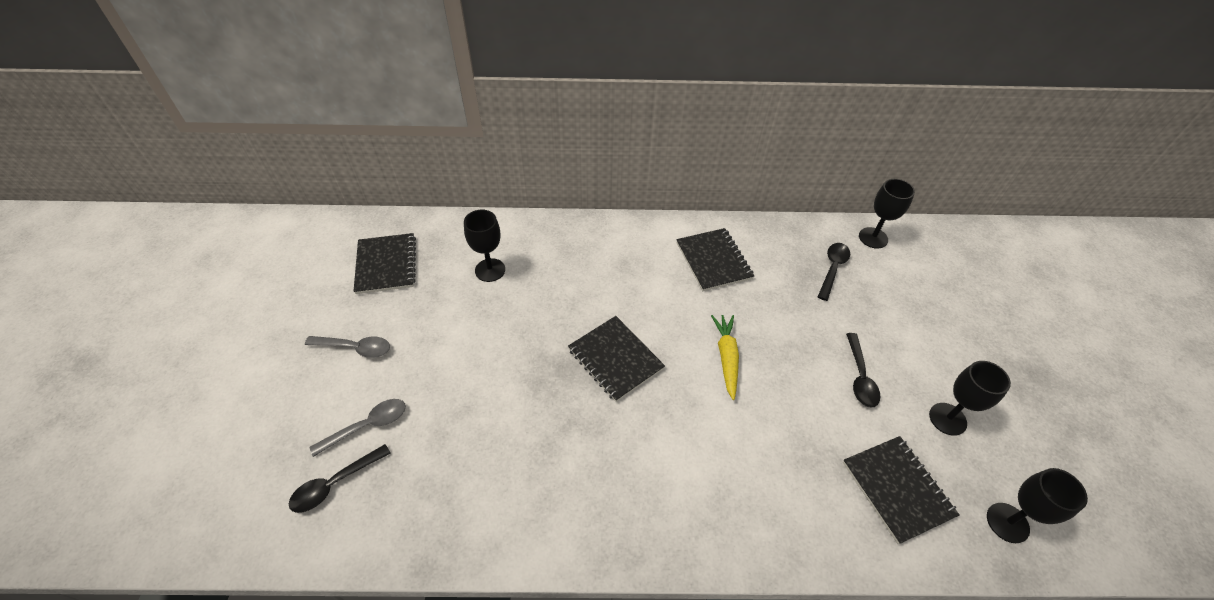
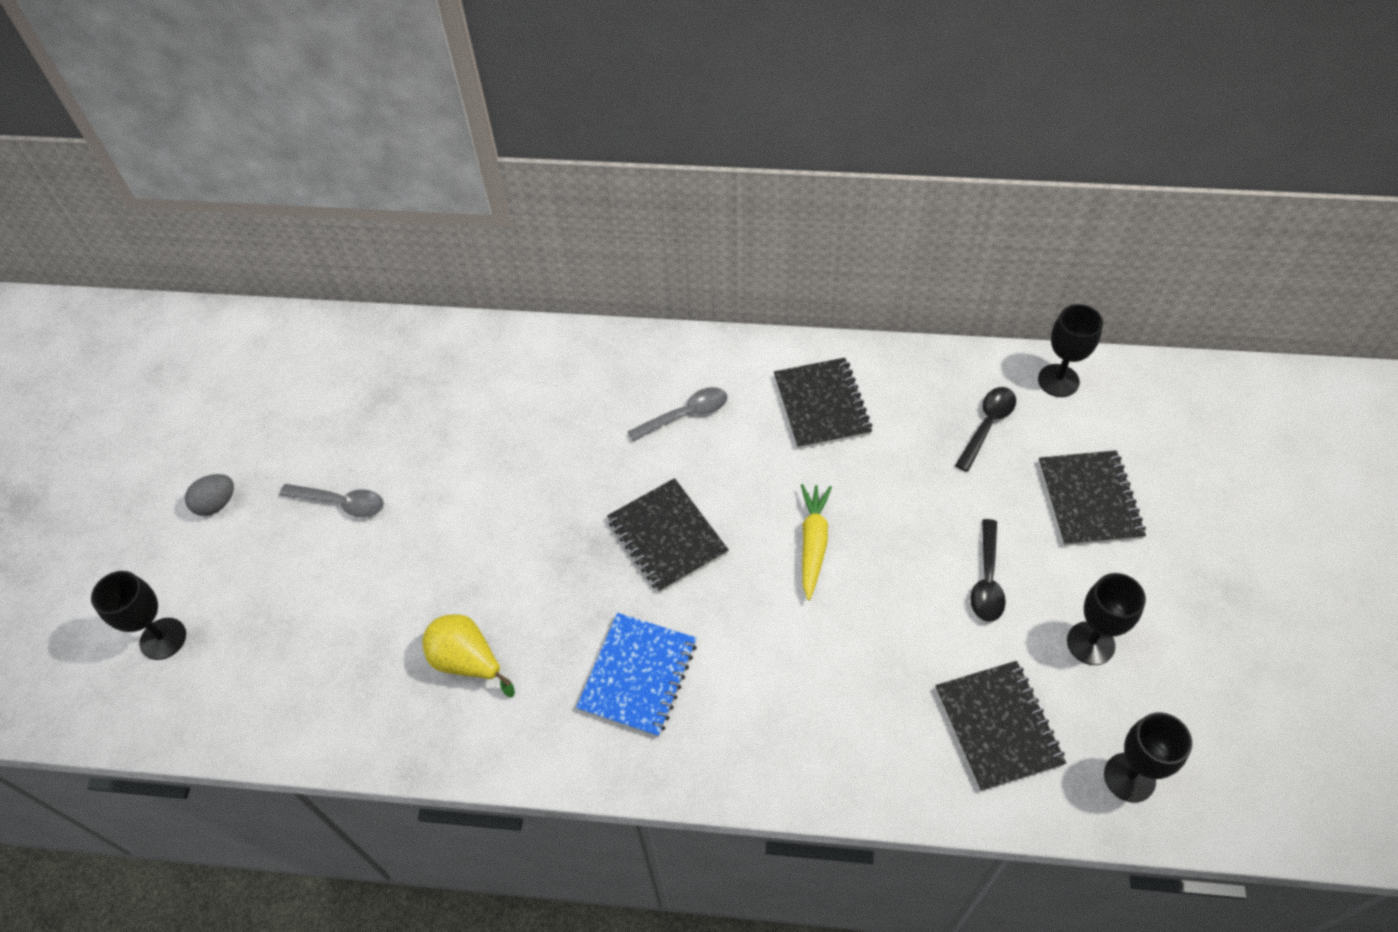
camera: 10 degrees right, 5 degrees up
(252, 354) = (216, 504): none -> grey egg
(335, 484) = (314, 669): black spoon -> none
(367, 426) = (353, 602): grey spoon -> grey spoon (685, 414)
(386, 265) = (383, 391): black notebook -> black notebook (1089, 500)
(466, 468) = (467, 661): none -> yellow pear
(490, 270) = (517, 404): black goblet -> black goblet (163, 639)
(607, 469) = (638, 676): none -> blue notebook

